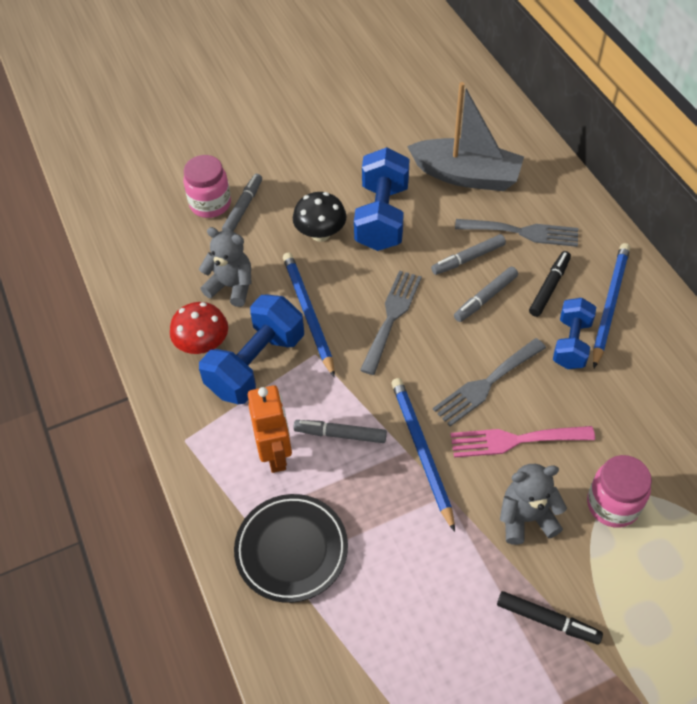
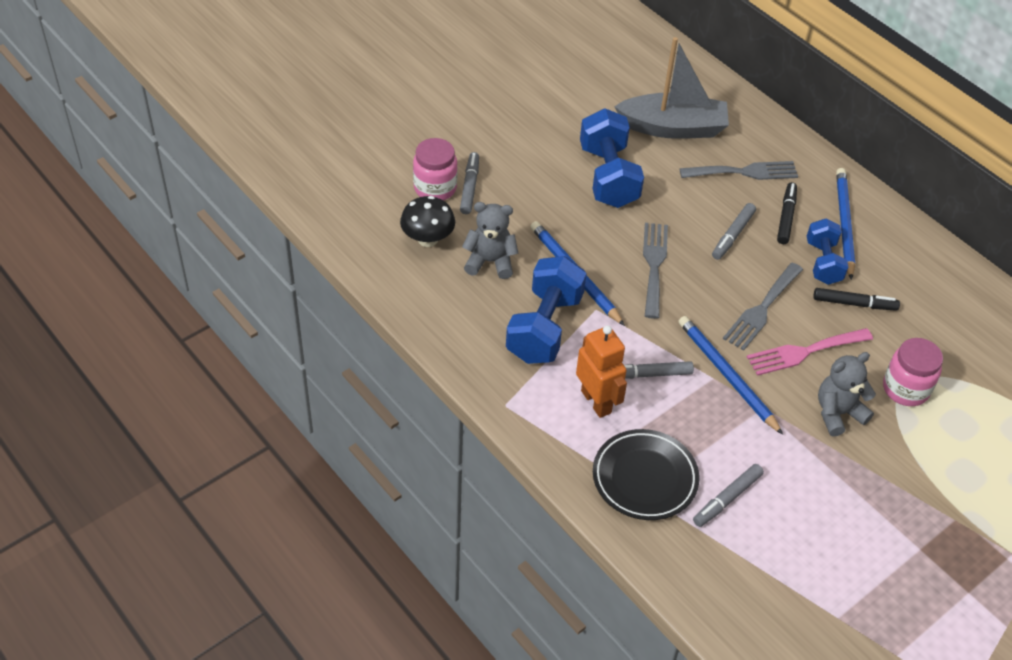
camera: 20 degrees left, 5 degrees down
(203, 345) = (485, 319): red mushroom -> none
(320, 234) = (556, 200): black mushroom -> black mushroom (427, 239)
(468, 259) = (703, 203): grey marker -> grey marker (727, 499)
(547, 620) = (885, 490): black marker -> black marker (854, 304)

